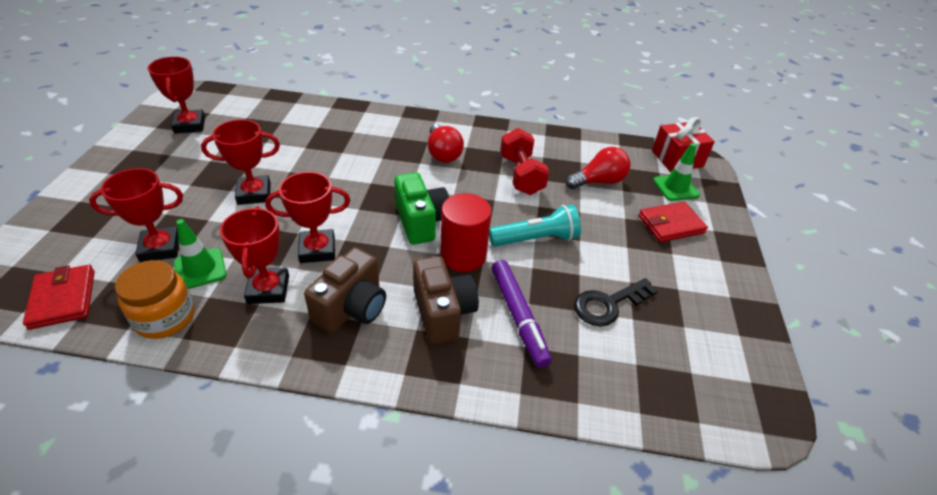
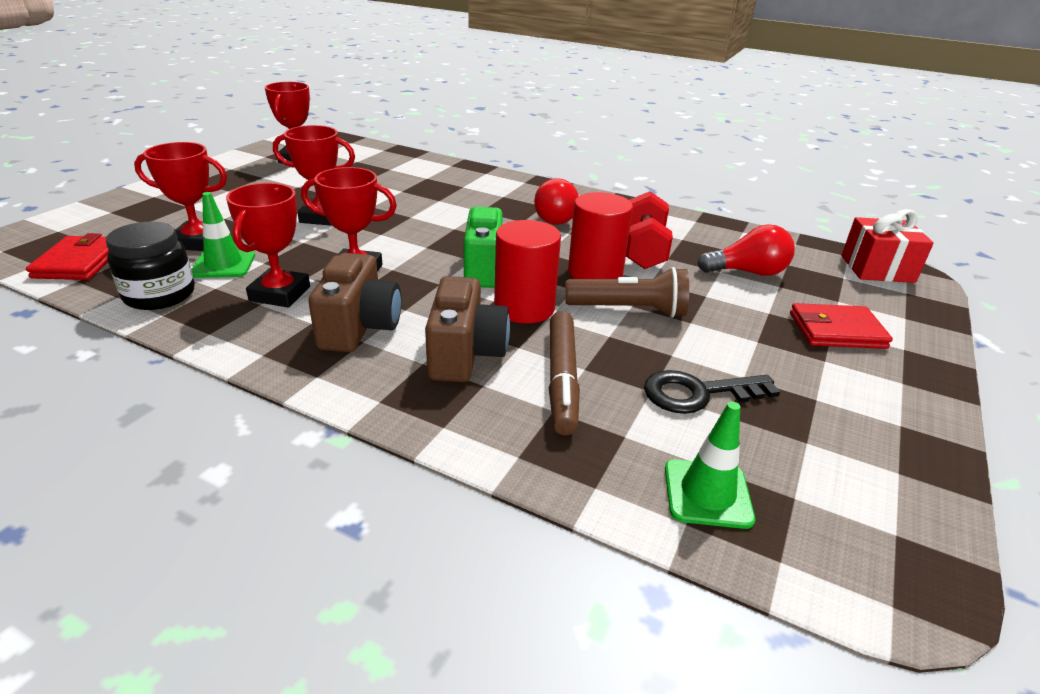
camera: 20 degrees right, 10 degrees down
(165, 317) = (159, 295): orange jar -> black jar
(352, 308) = (359, 328): brown camera -> brown camera turned 45 degrees counterclockwise
(497, 207) = (595, 273): none -> red cylinder
(518, 316) = (562, 378): purple marker -> brown marker
(535, 239) = (629, 310): turquoise flashlight -> brown flashlight
(675, 188) = (861, 296): green traffic cone -> green traffic cone (707, 493)

